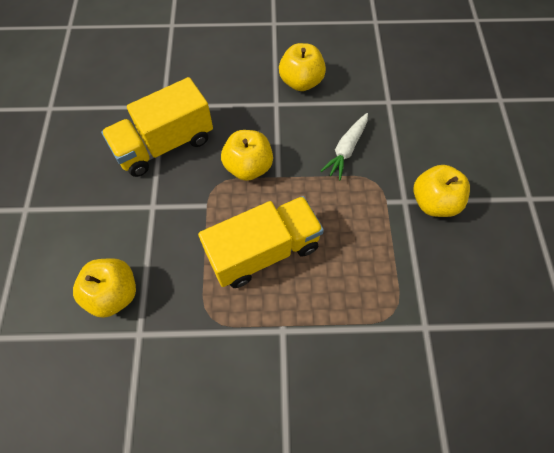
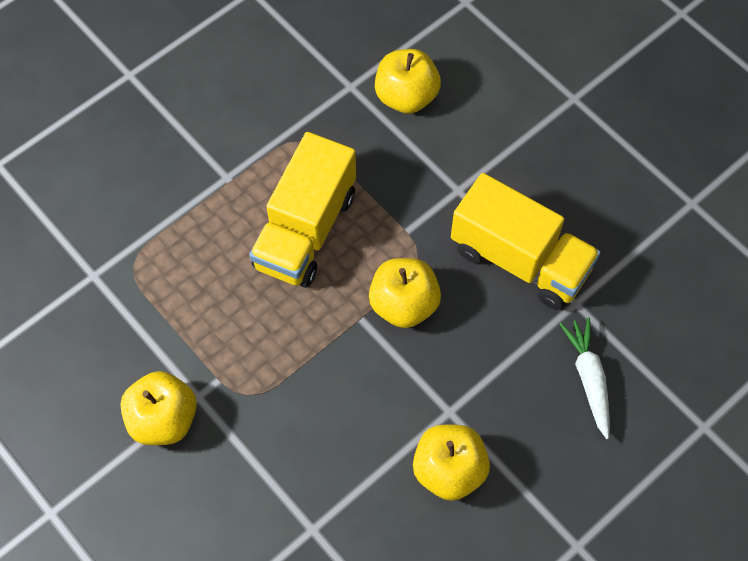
camera: 140 degrees right, 0 degrees up
(164, 144) = (520, 259): yellow truck -> yellow truck turned 105 degrees clockwise
(346, 149) = (312, 412): white carrot -> white carrot (588, 379)

